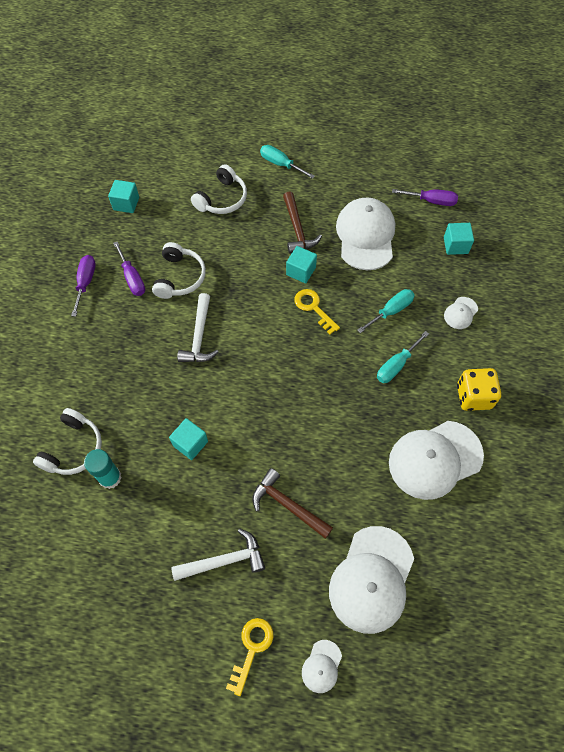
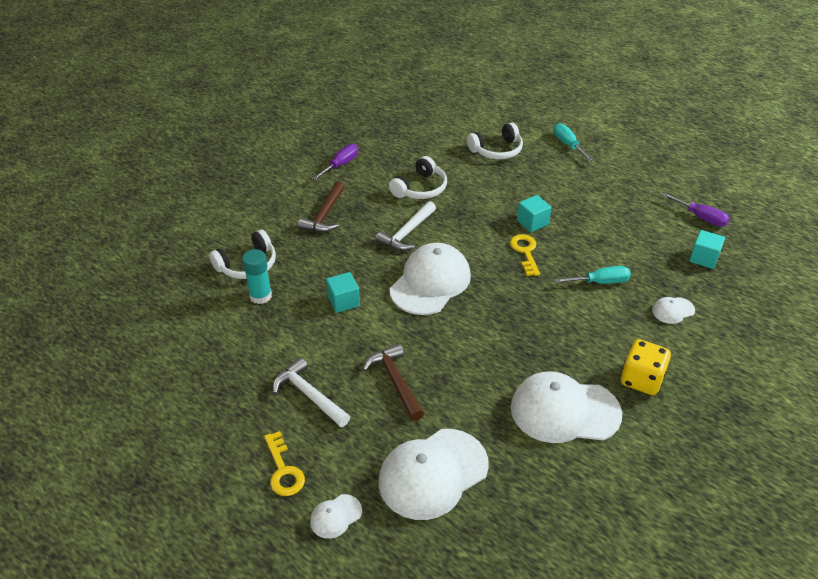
camera: 30 degrees right, 20 degrees down
(126, 203) = (412, 127): turquoise cube -> none
(132, 278) = (380, 175): purple screwdriver -> none
(224, 560) = (309, 395): white hammer -> white hammer turned 150 degrees counterclockwise
(251, 649) = (283, 470): yellow key -> yellow key turned 105 degrees clockwise
(297, 229) = (550, 193): brown hammer -> brown hammer (325, 215)
(365, 236) = (614, 219): white cap -> white cap (430, 282)
(396, 365) = (576, 324): turquoise screwdriver -> none

